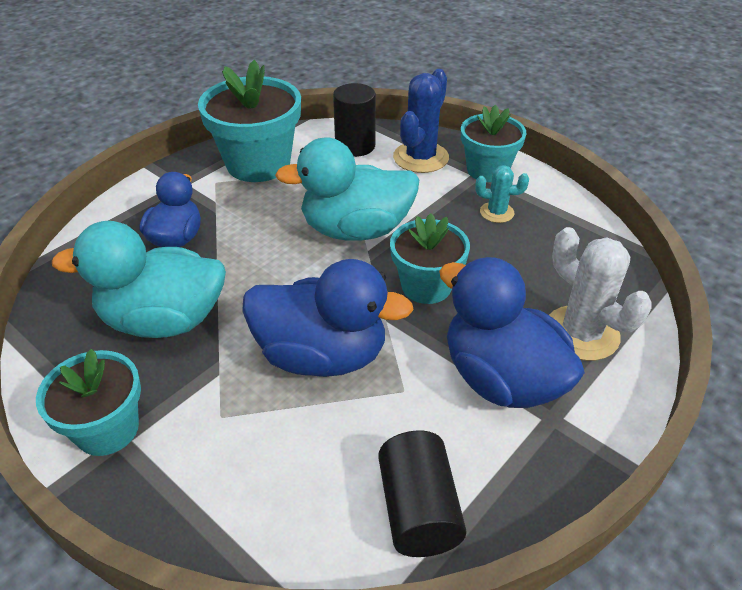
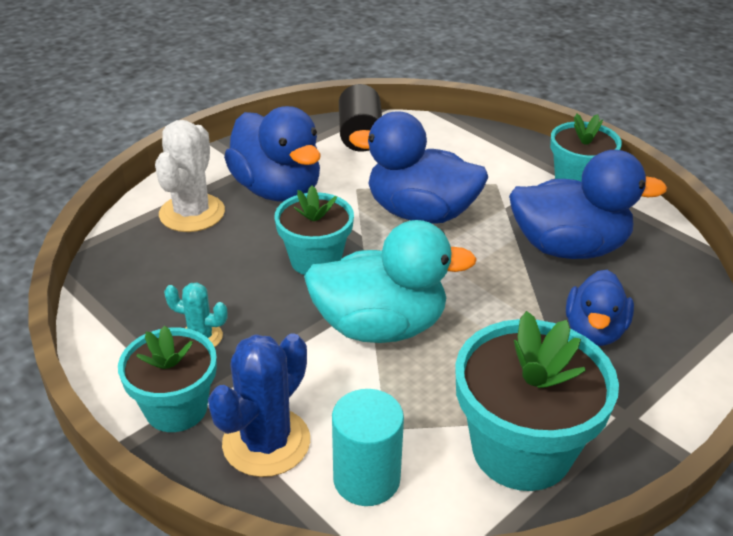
camera: 175 degrees left, 5 degrees down
(164, 320) = (569, 248): turquoise duck -> blue duck
(355, 146) = (366, 479): black cylinder -> turquoise cylinder
(581, 333) = (192, 213): white cactus -> white cactus turned 45 degrees clockwise

